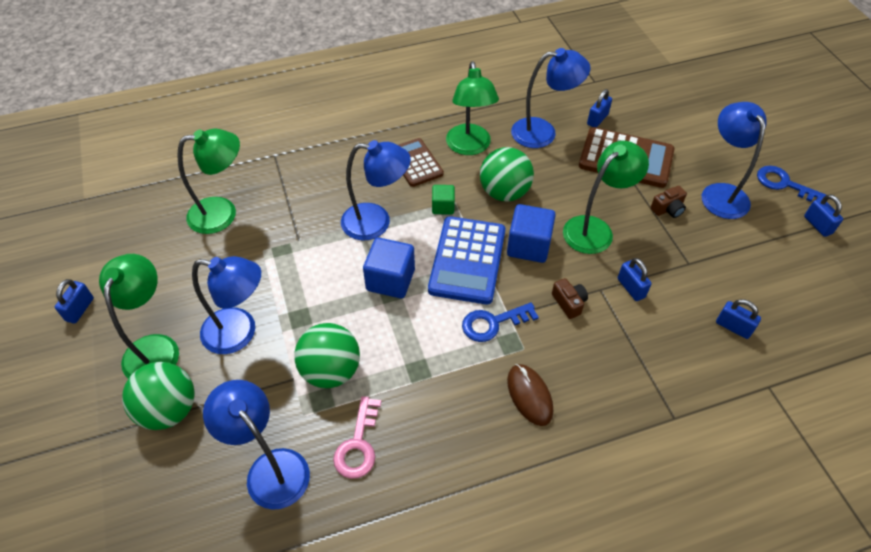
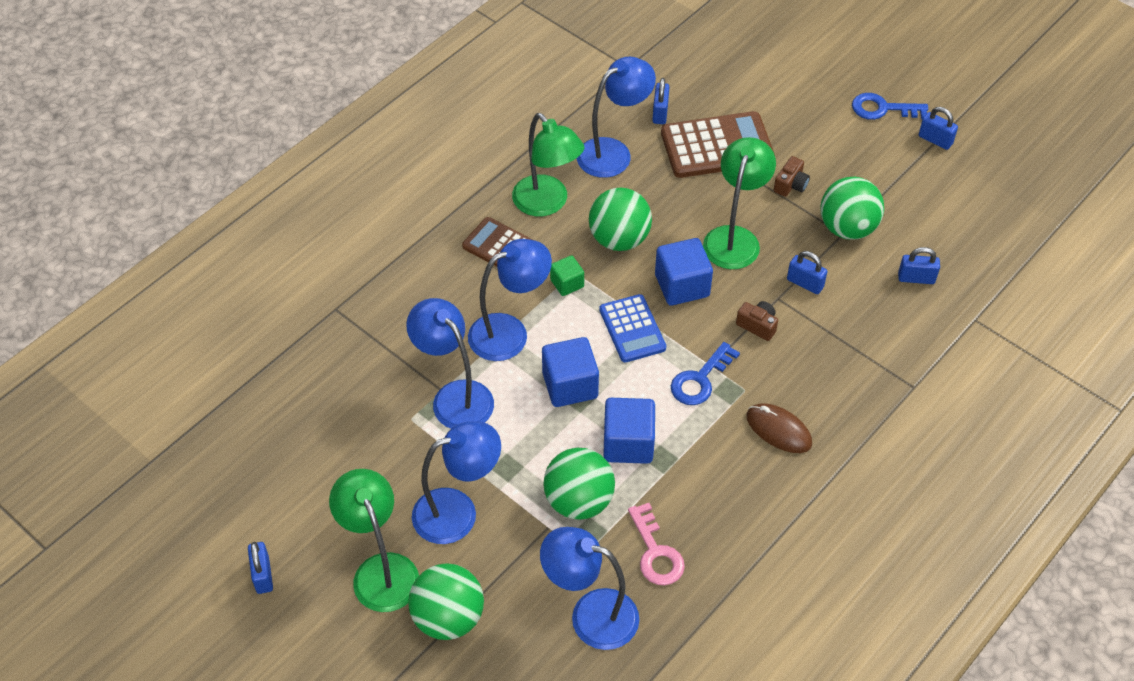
camera: 30 degrees left, 0 degrees up
(223, 213) = (332, 400): green lamp -> none
(401, 345) = (628, 443): none -> blue cube
(467, 260) = (632, 329): blue calculator -> blue calculator, size x0.64
(695, 261) = (847, 228): none -> green ball
(720, 193) = (830, 145): blue lamp -> blue lamp (454, 396)

